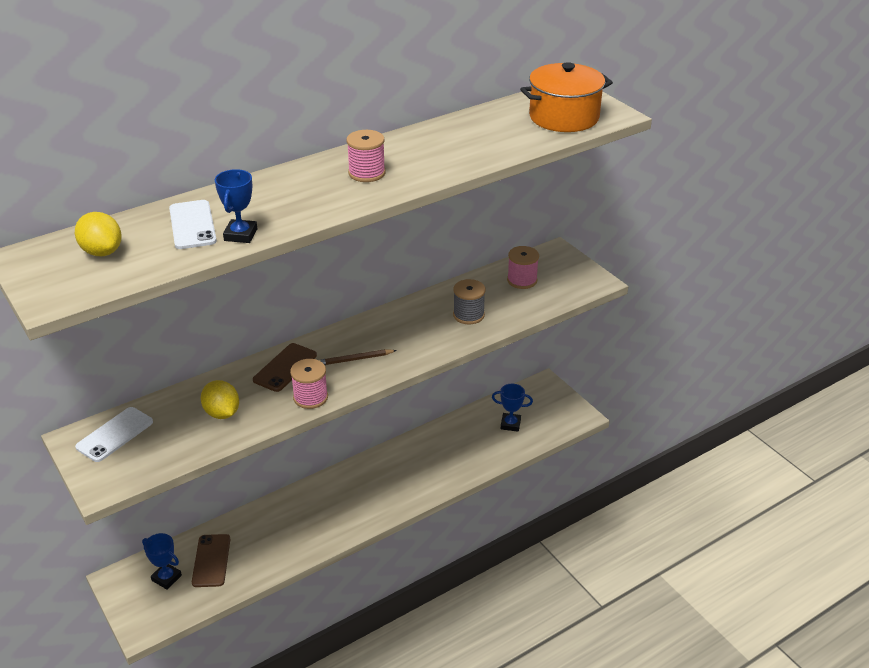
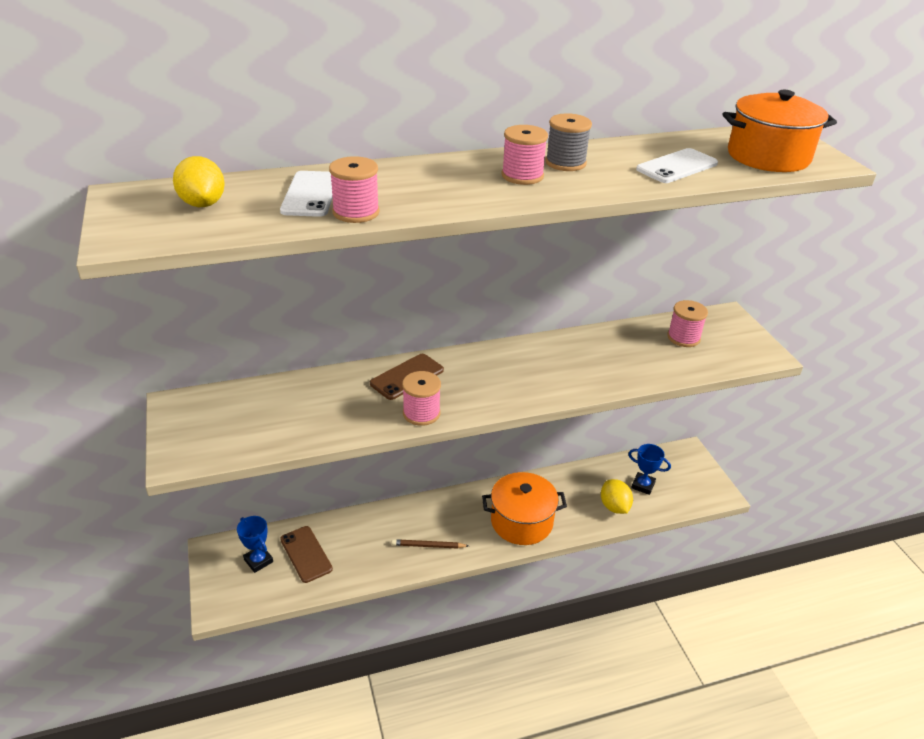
camera: 15 degrees right, 0 degrees up
(115, 434) = (214, 408): white phone -> white phone (677, 166)
(211, 560) = (306, 554): brown phone -> brown phone turned 45 degrees counterclockwise
(222, 413) = (326, 410): yellow lemon -> yellow lemon (614, 506)
(240, 235) = (356, 212): blue trophy -> pink spool
(354, 359) = (480, 383): brown pencil -> brown pencil (428, 546)
(408, 483) = (521, 521): none -> orange pot
(468, 315) = (616, 362): grey spool -> grey spool (565, 163)

